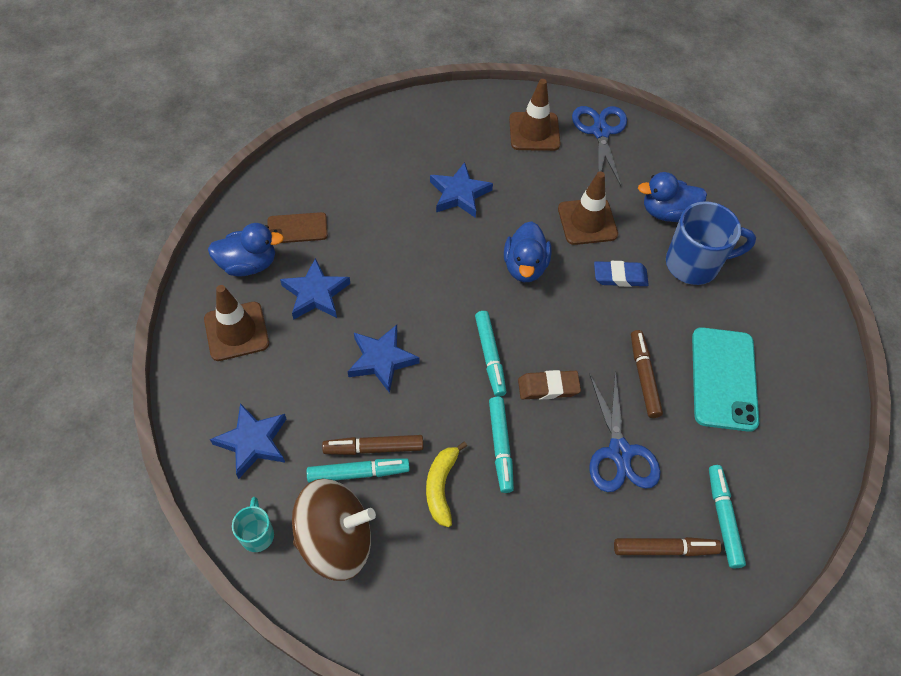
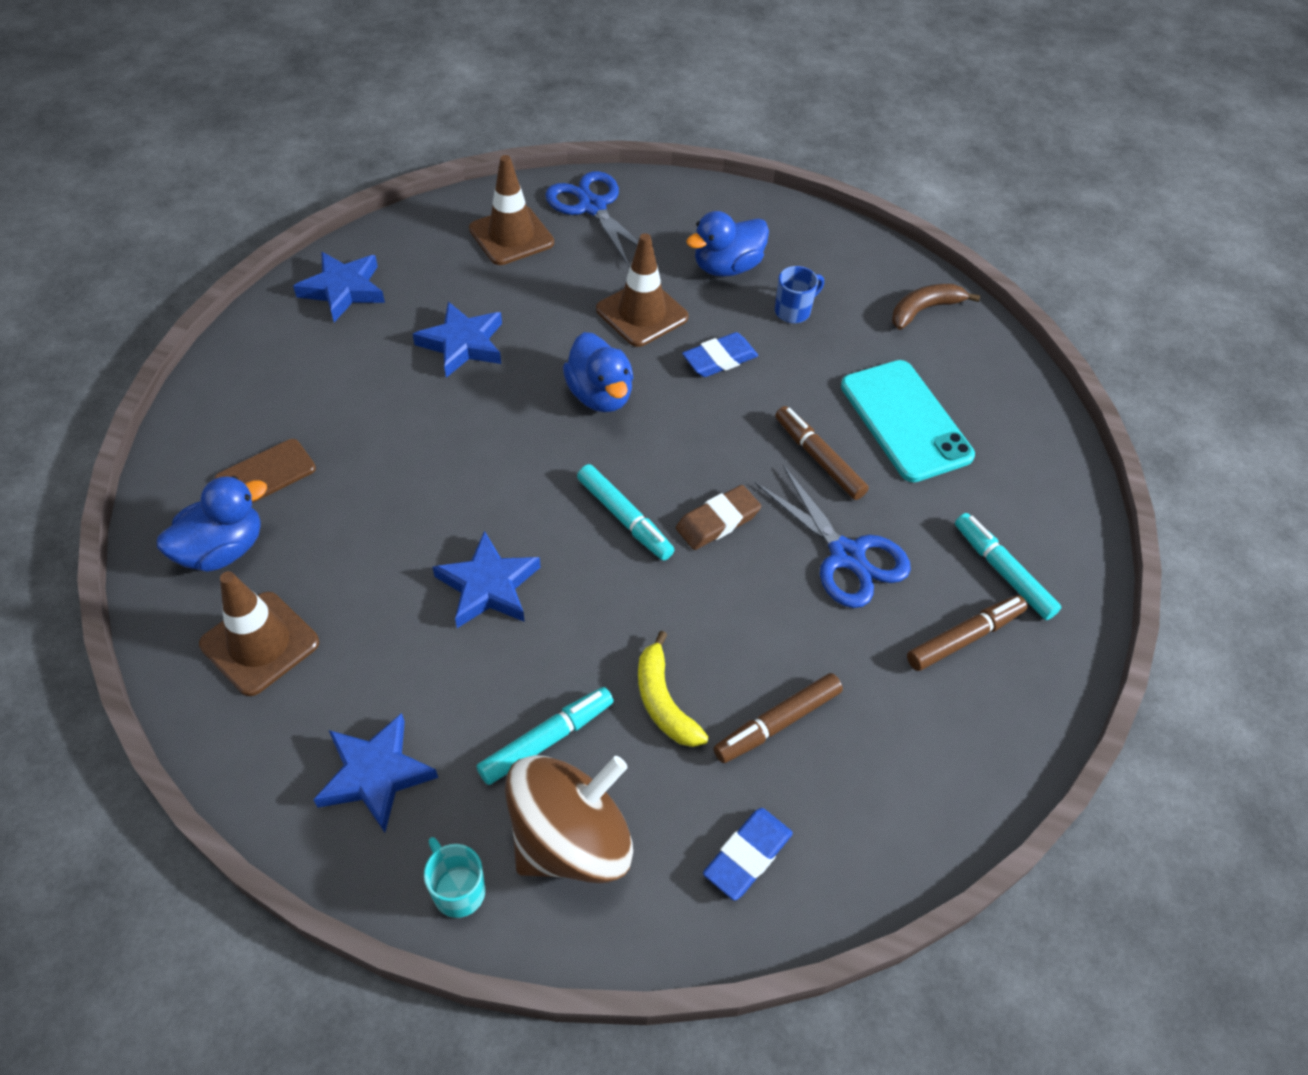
camera: 30 degrees left, 5 degrees down
(315, 294) = (345, 545): blue star -> blue star (343, 290)
(373, 448) = (547, 699): brown marker -> brown marker (777, 723)
(431, 609) = (747, 855): none -> blue eraser
(500, 446) = (705, 617): turquoise marker -> none
(694, 264) = (793, 311): blue mug -> blue mug, size x0.51
(792, 304) = (924, 310): none -> brown banana

